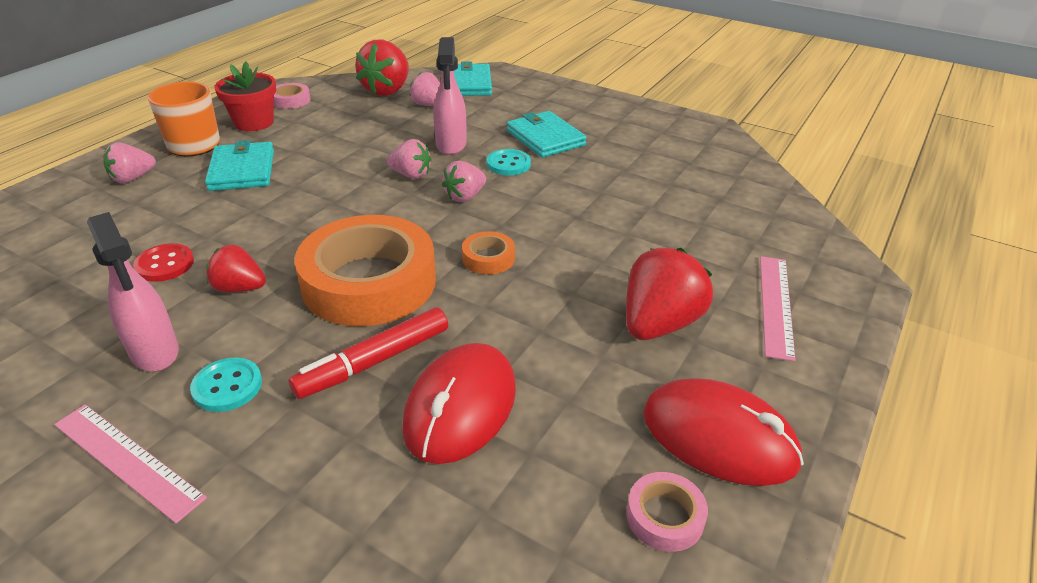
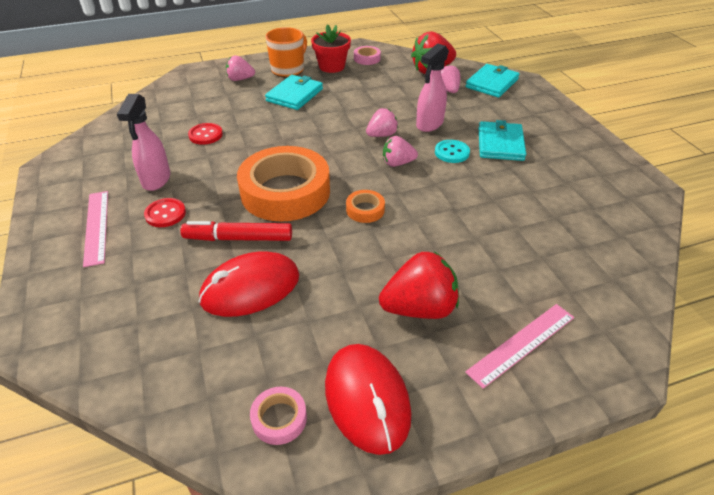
camera: 40 degrees right, 5 degrees up
(227, 386) = (165, 214): turquoise button -> red button
(239, 288) = (223, 164): red strawberry -> none
(411, 175) = (381, 135): pink strawberry -> pink strawberry turned 90 degrees counterclockwise

